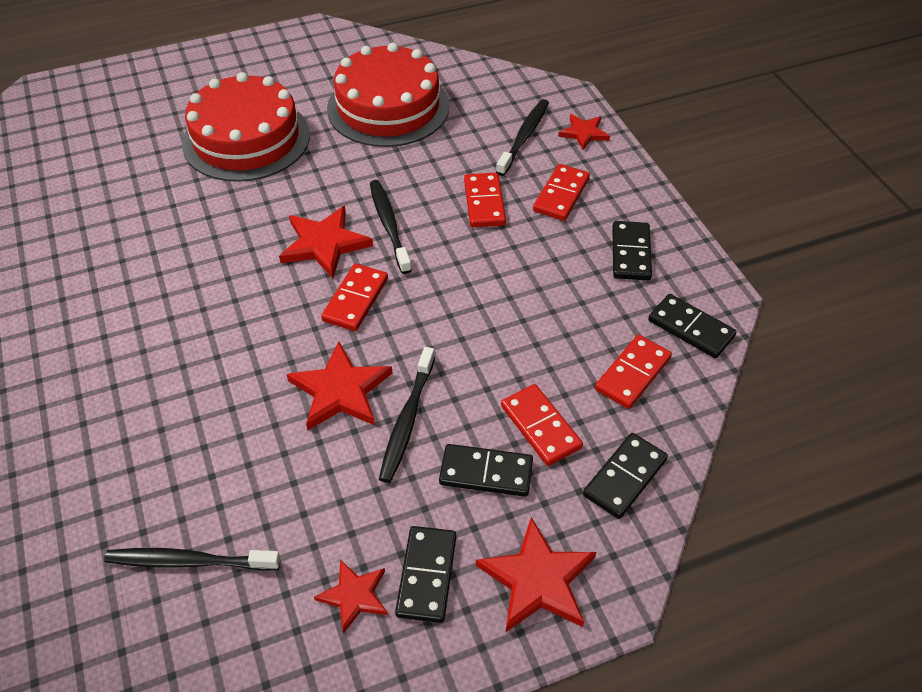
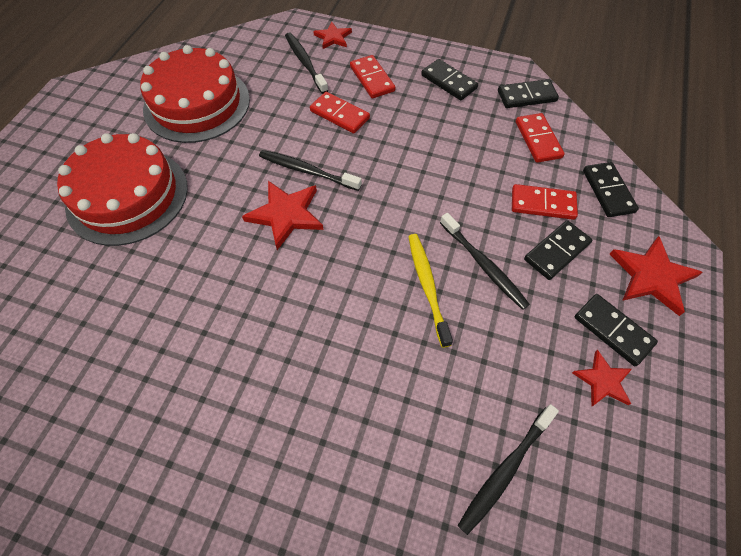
camera: 50 degrees left, 10 degrees up
(340, 390) = (427, 286): red star -> yellow toothbrush
(355, 300) = (355, 229): red domino -> none

